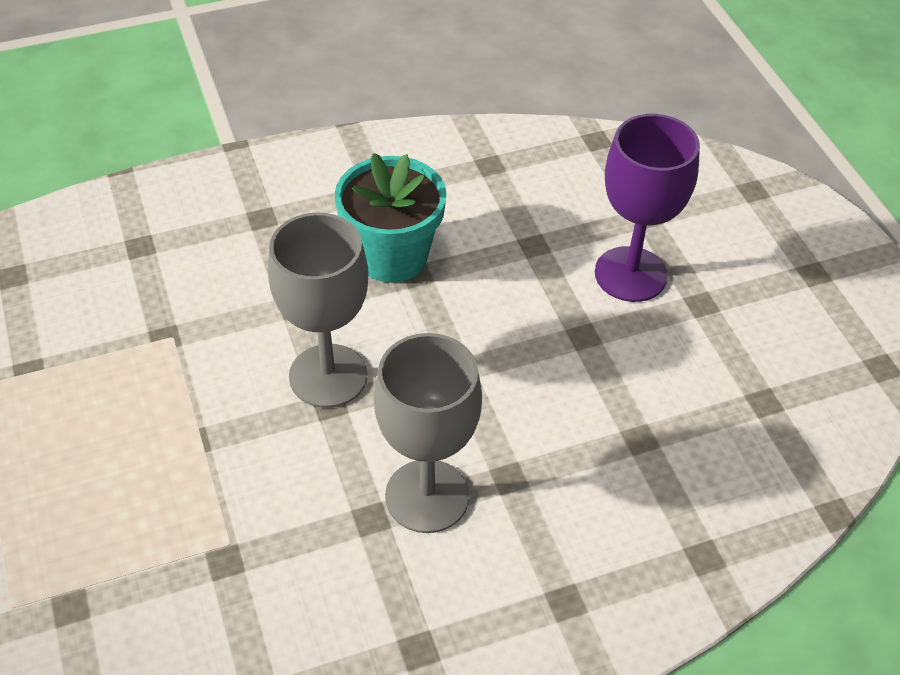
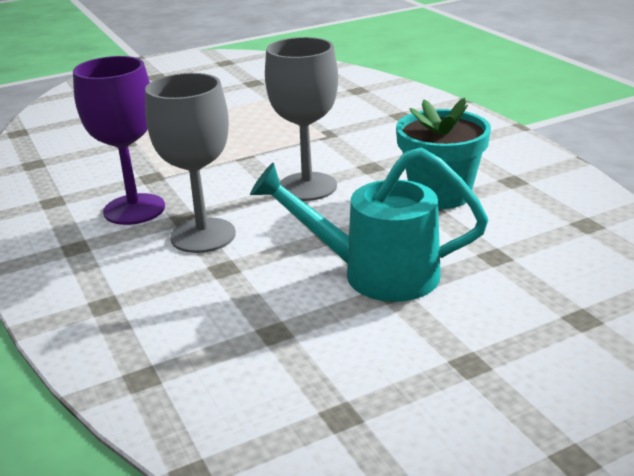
camera: 85 degrees right, 20 degrees down
(549, 341) = (377, 274): none -> turquoise watering can
(630, 274) = (487, 313): purple goblet -> purple goblet (134, 209)

